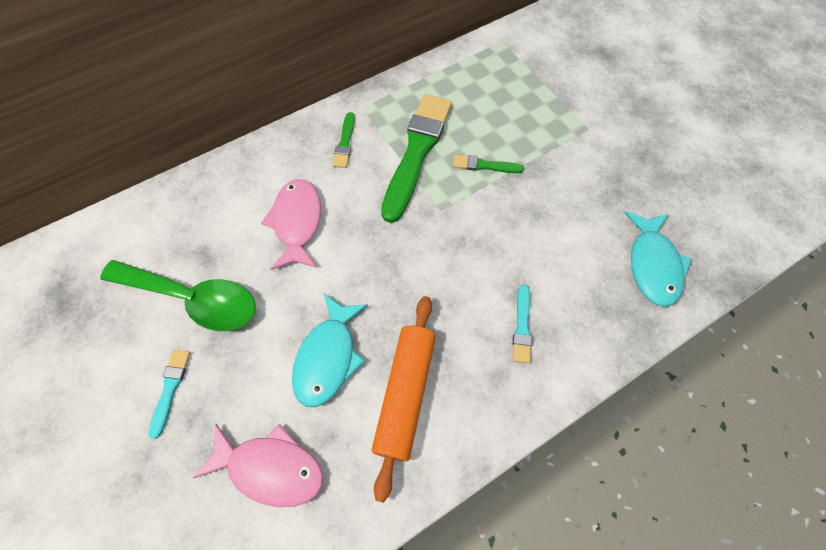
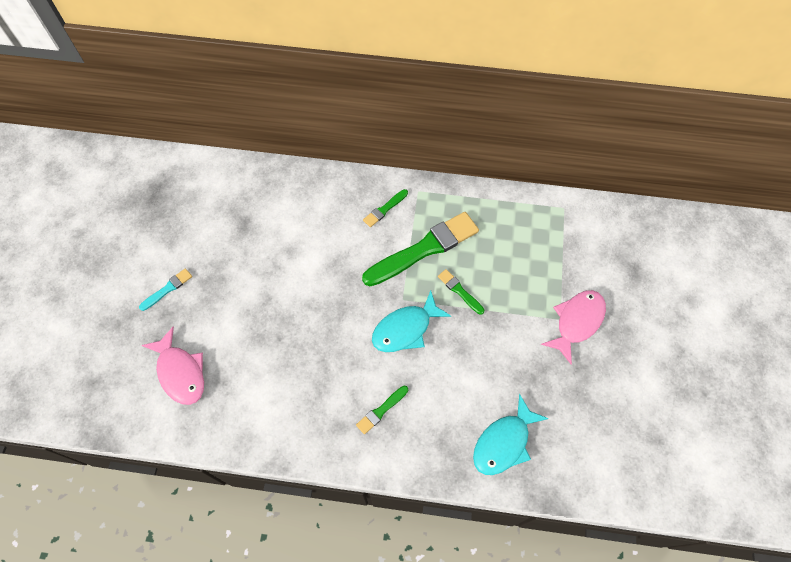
camera: 40 degrees right, 0 degrees up
(193, 299) = (217, 246): green spoon -> none
(297, 222) = (310, 242): pink fish -> pink fish (577, 322)
(328, 357) = (258, 337): turquoise fish -> turquoise fish (405, 329)
(405, 394) = (280, 392): orange rolling pin -> none
(522, 326) = (381, 410): turquoise brush -> green brush

